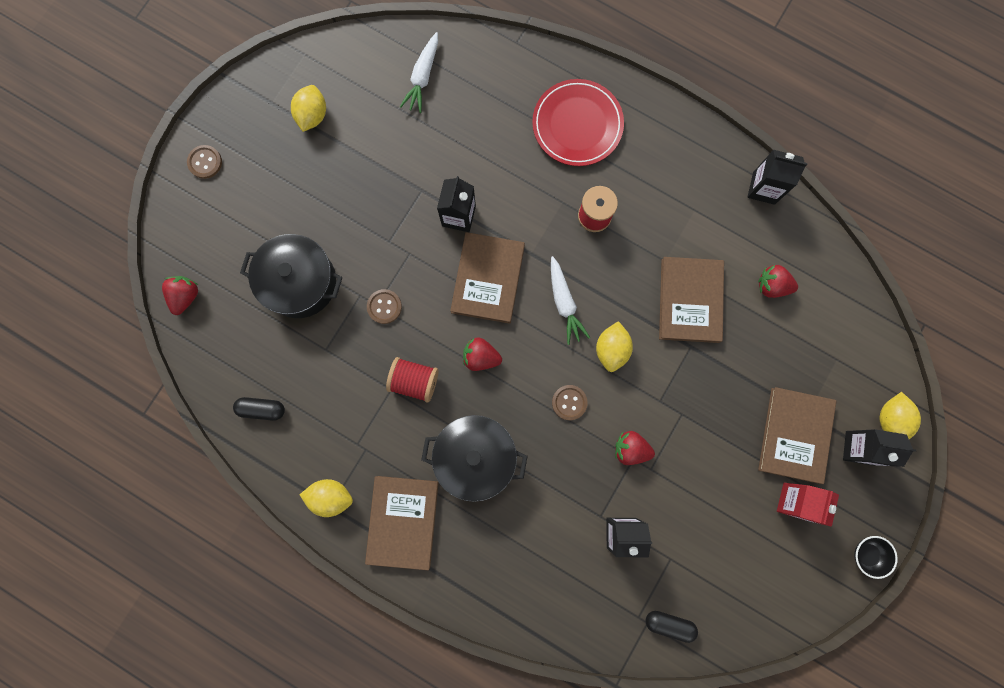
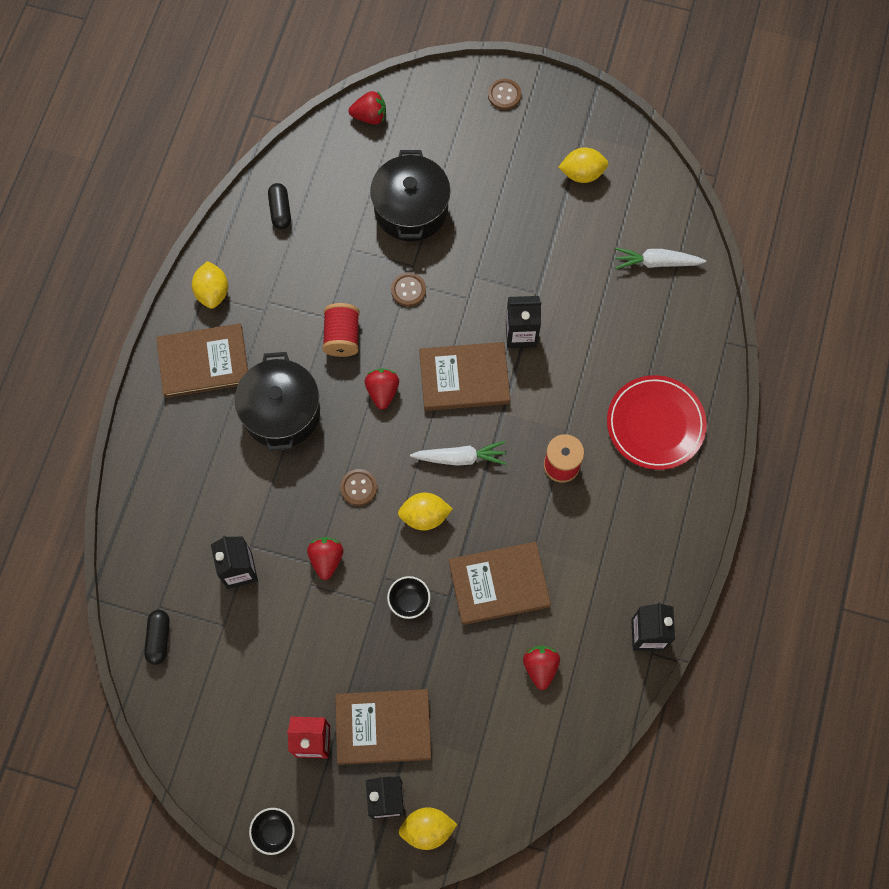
camera: 75 degrees right, 10 degrees down
(564, 303) = (460, 458): white carrot -> white carrot turned 150 degrees counterclockwise
(687, 383) = (409, 601): none -> black bowl

